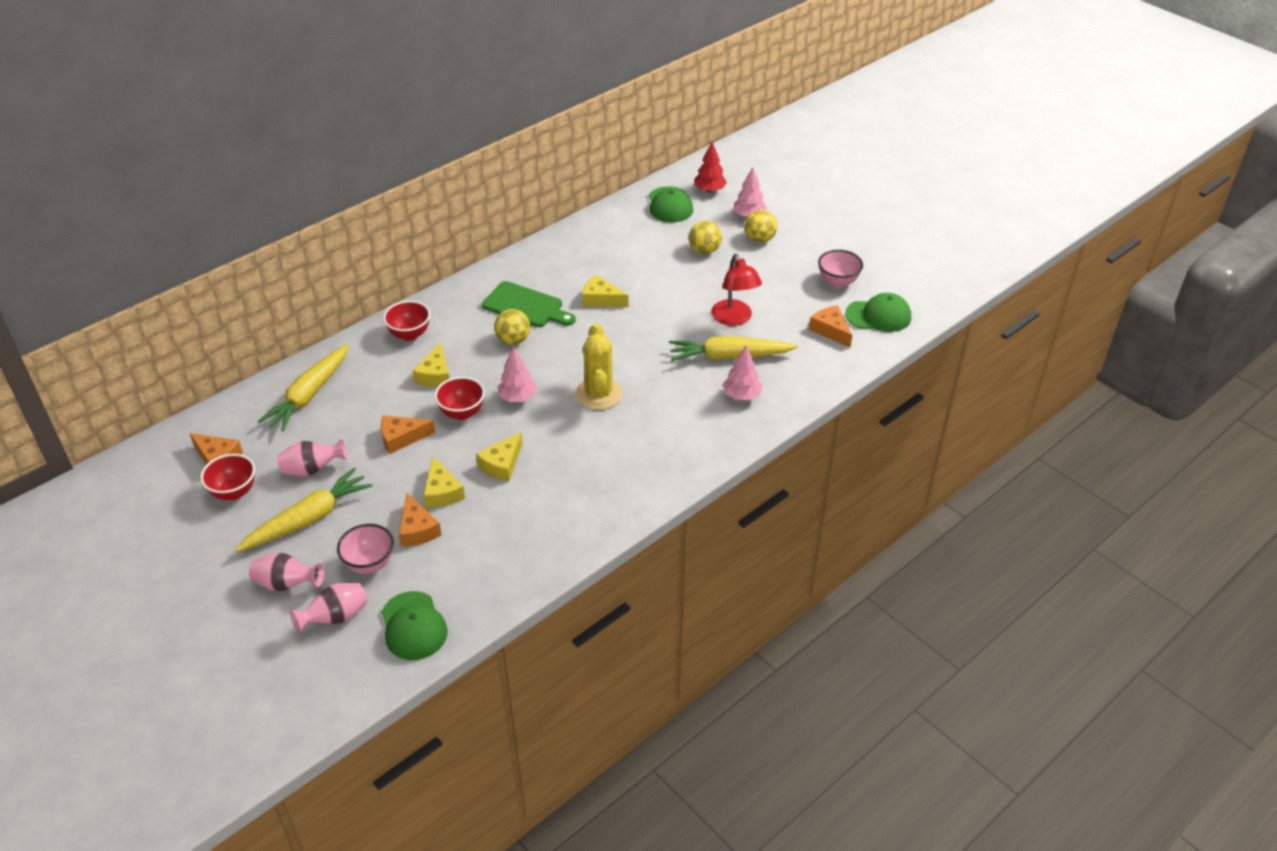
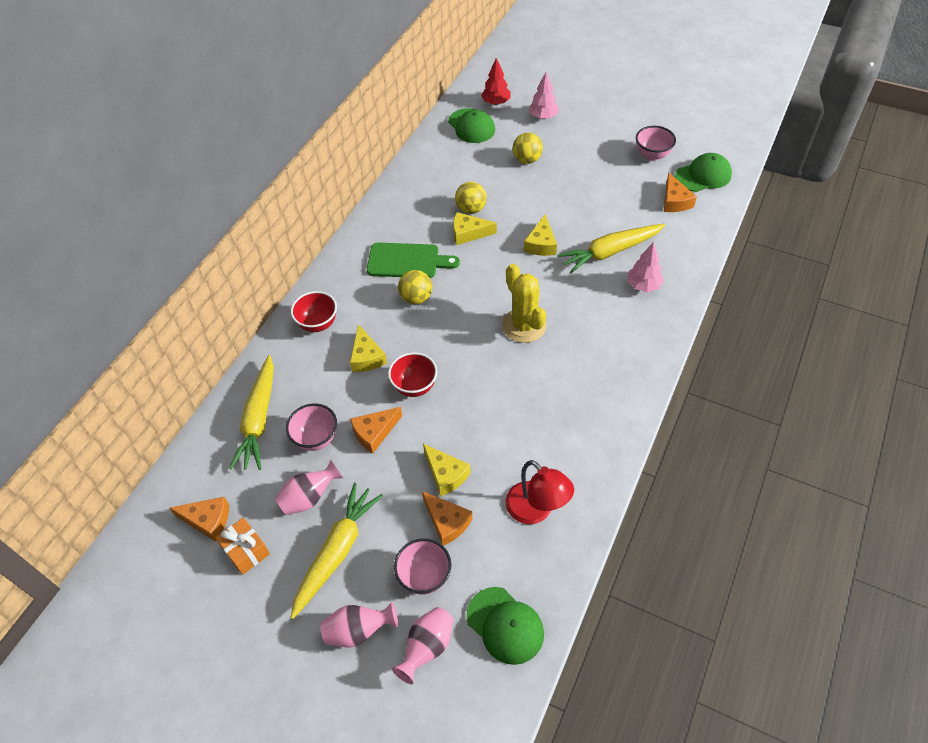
camera: 20 degrees left, 10 degrees up
(234, 492) = (246, 551): red bowl -> orange gift
(348, 426) = (316, 439): none -> pink bowl
(502, 464) = (482, 426): yellow cheese -> yellow cheese (541, 244)
(518, 397) = (455, 354): pink tree -> none
(734, 319) = (591, 215): red lamp -> red lamp (536, 510)
(759, 239) = (565, 135): yellow ball -> yellow ball (471, 209)
(830, 330) = (675, 201): orange cheese -> orange cheese turned 135 degrees counterclockwise

